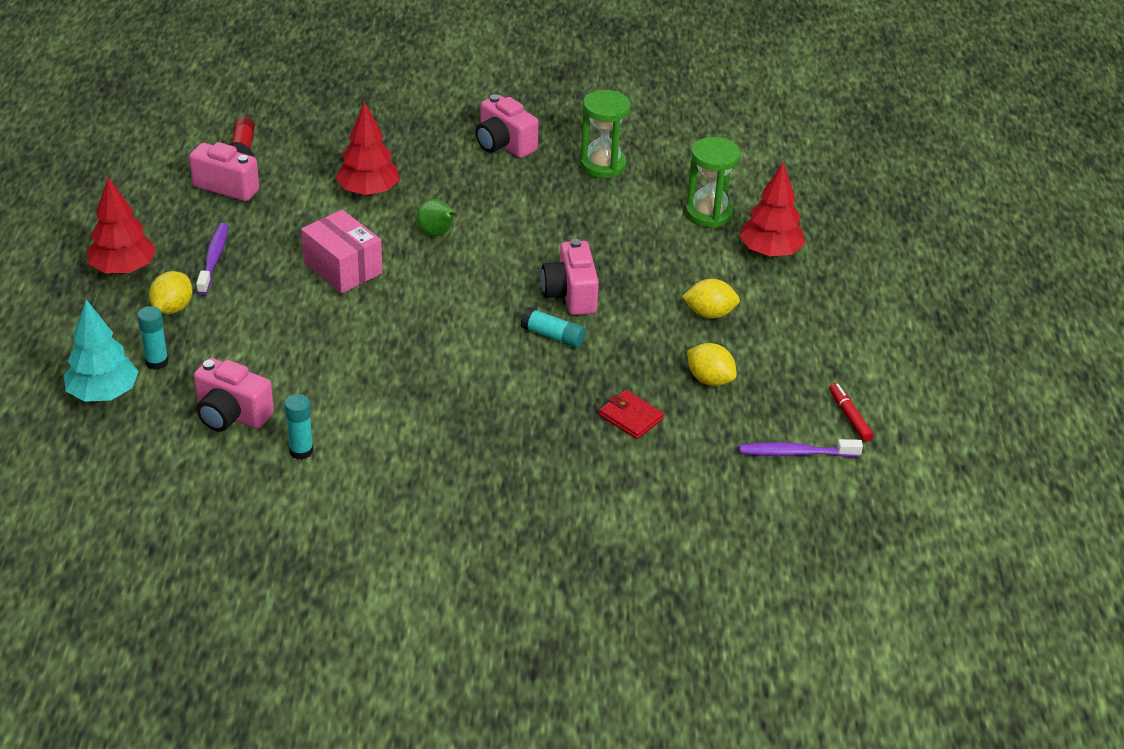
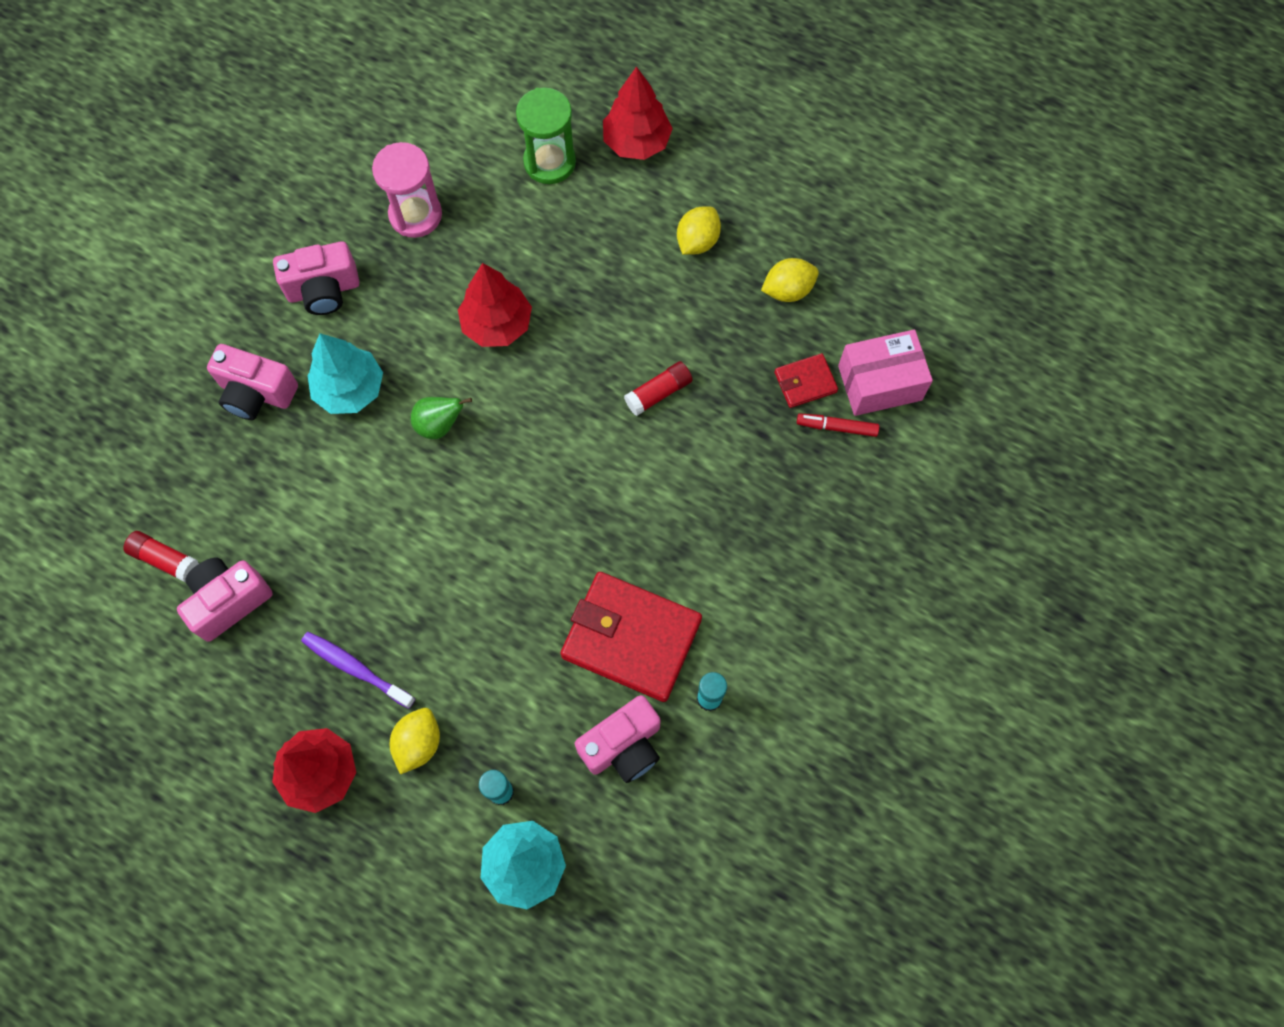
camera: 60 degrees left, 30 degrees up
(172, 308) = (418, 743): yellow lemon -> yellow lemon turned 60 degrees clockwise
(326, 390) = (631, 638): none -> red wallet
(343, 268) = (445, 542): pink box -> pink box (879, 383)
(368, 191) = (327, 461): red tree -> red tree (497, 324)
(434, 183) = (350, 389): none -> turquoise tree
(553, 336) = (658, 393): turquoise glue stick -> red glue stick
(570, 295) = (605, 347): pink camera -> pink camera (256, 393)
(603, 165) = (415, 215): green hourglass -> pink hourglass
(795, 453) = (915, 273): purple toothbrush -> none
(849, 416) = (890, 205): red marker -> red marker (837, 427)

